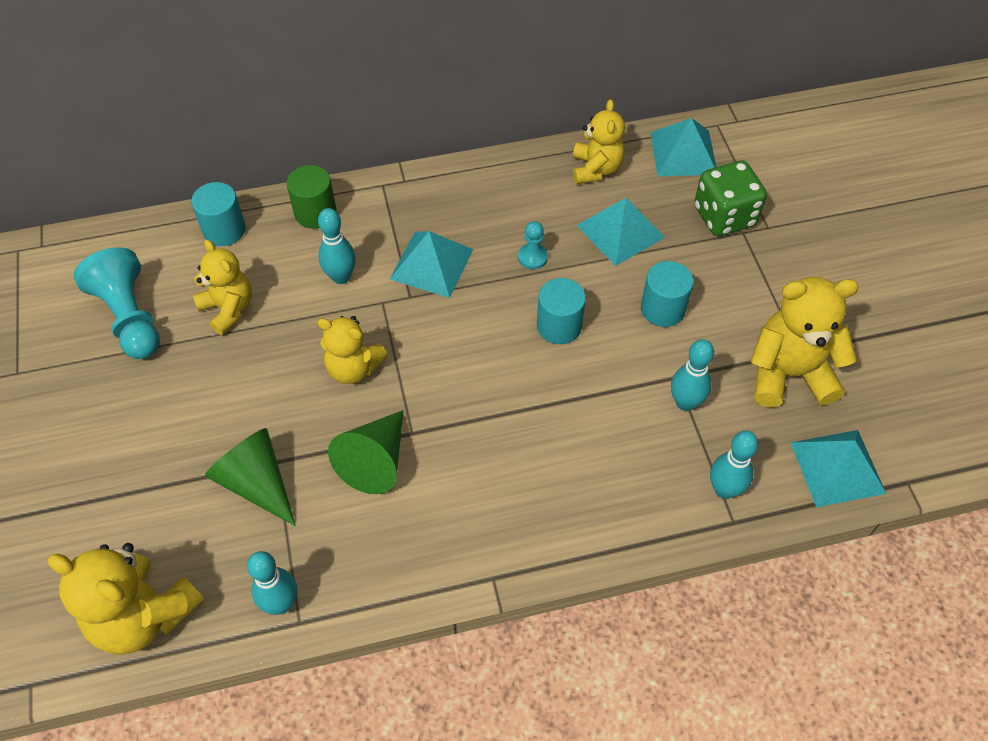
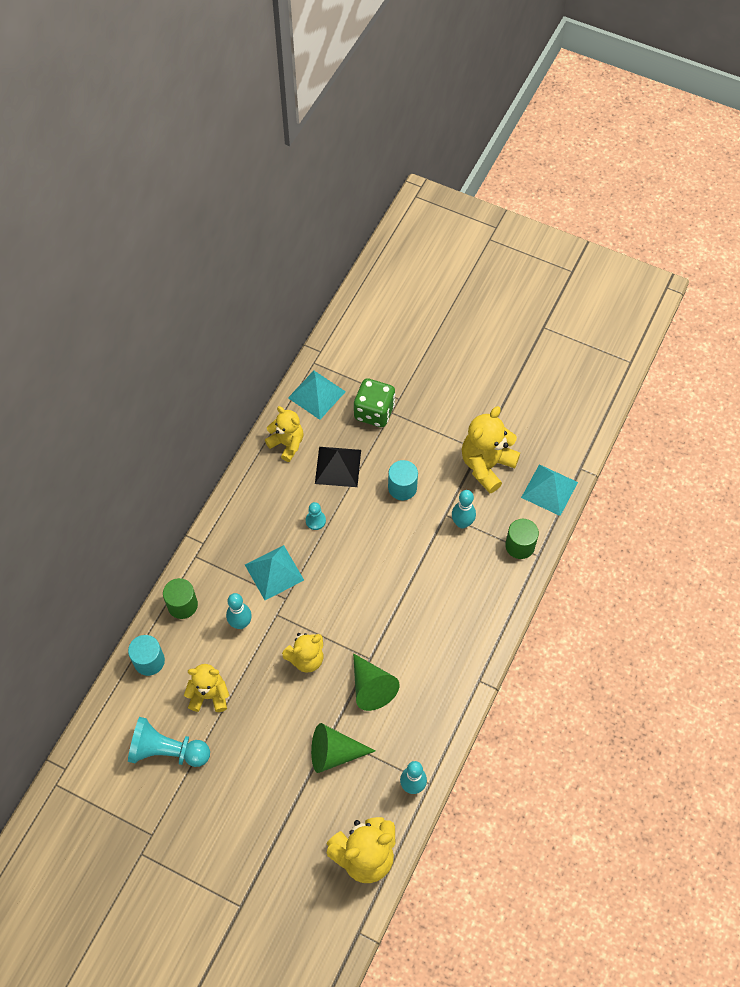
camera: 50 degrees left, 5 degrees up
(559, 326) = (369, 542): turquoise cylinder -> none
(620, 231) = (338, 466): turquoise pyramid -> black pyramid
(724, 489) = (520, 545): turquoise bowling pin -> green cylinder

